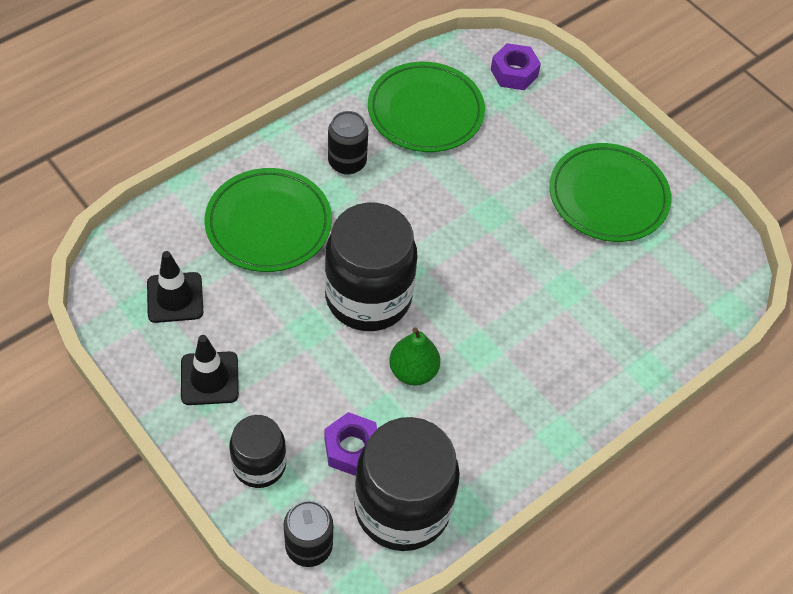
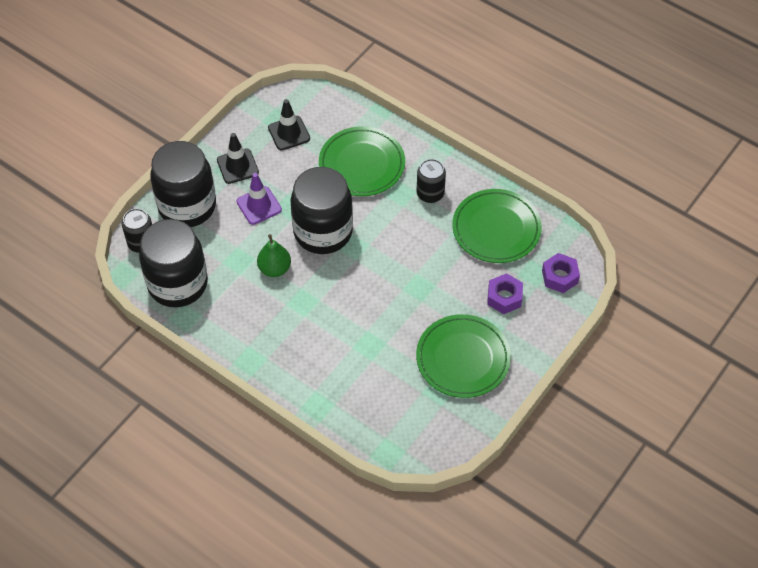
camera: 80 degrees right, 0 degrees up
(259, 465) = (187, 206): black jar -> black jar, size x1.78
(294, 366) = (259, 205): none -> purple traffic cone
(352, 448) = (210, 249): purple nut -> purple nut (504, 297)

